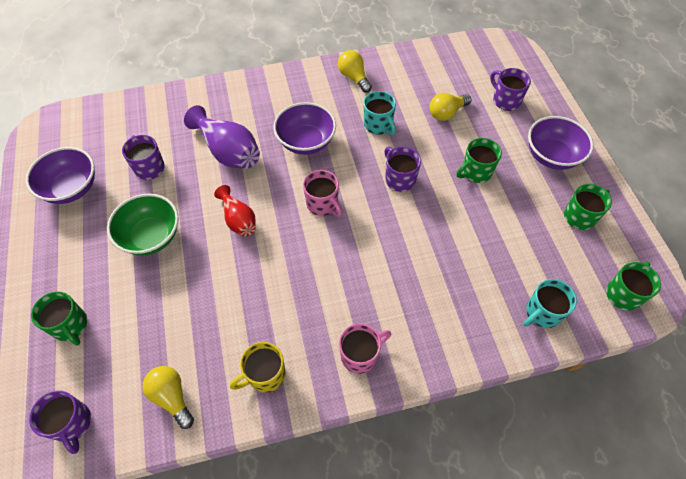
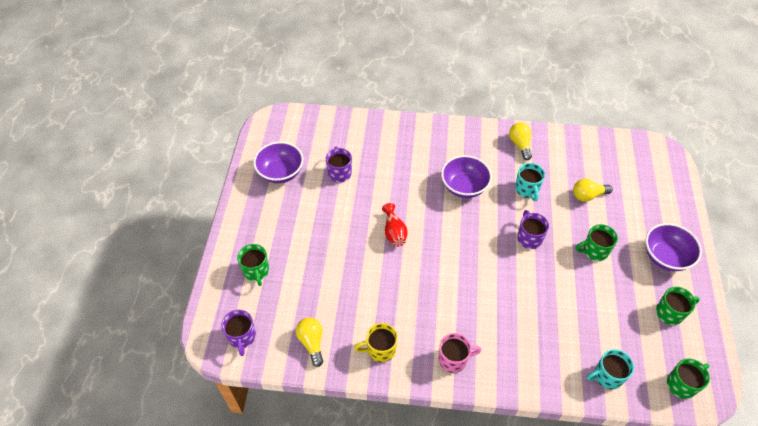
camera: 20 degrees right, 5 degrees down
(151, 236) = (327, 225): green bowl -> none
(228, 151) = (401, 177): purple vase -> none
(322, 204) = (461, 239): pink mug -> none
(505, 100) = (643, 199): purple mug -> none

